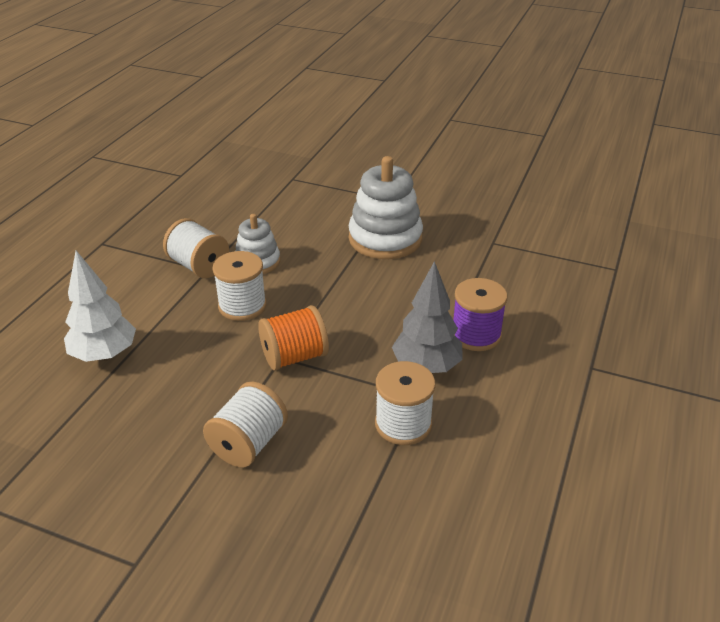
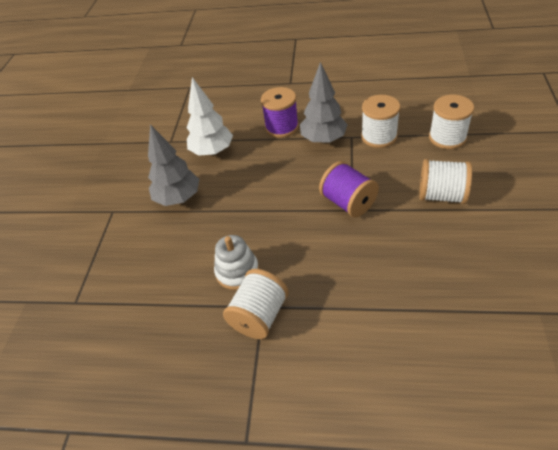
camera: 100 degrees left, 10 degrees up
(104, 355) = (415, 327): white tree -> white tree (212, 152)
(242, 306) = (304, 256): white spool -> white spool (447, 137)
(294, 357) = (348, 202): orange spool -> purple spool
(385, 238) = (178, 198): white stacking toy -> grey tree

